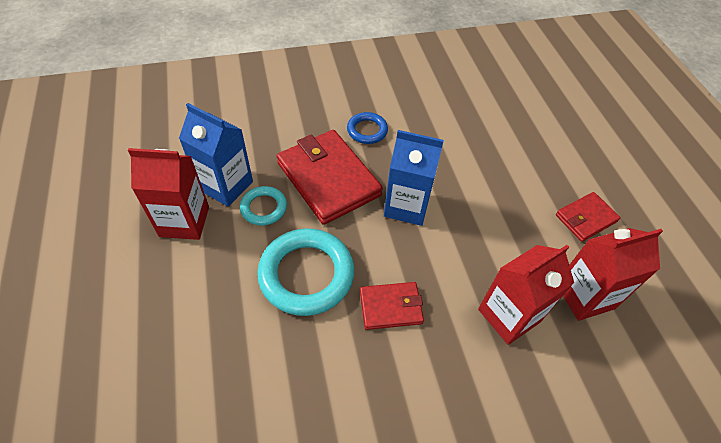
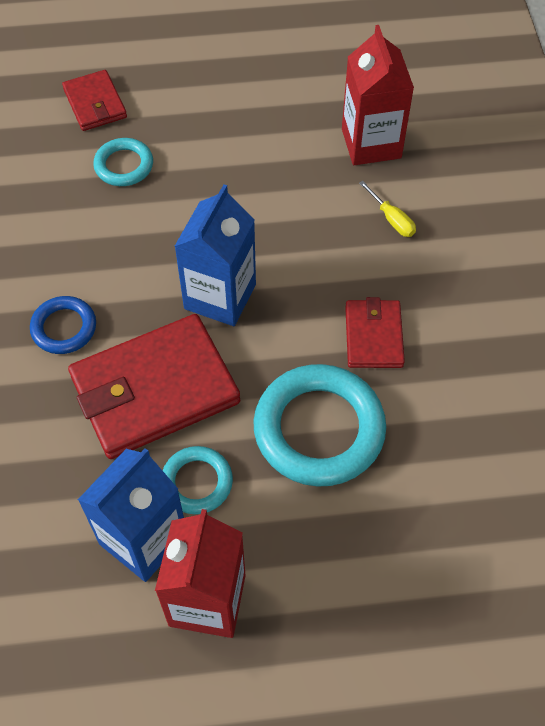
camera: 80 degrees left, 5 degrees up
(501, 142) = (124, 165): none -> turquoise ring
(509, 315) = (391, 219): red carton -> yellow screwdriver
(585, 218) = (266, 111): red wallet -> red wallet (95, 104)

